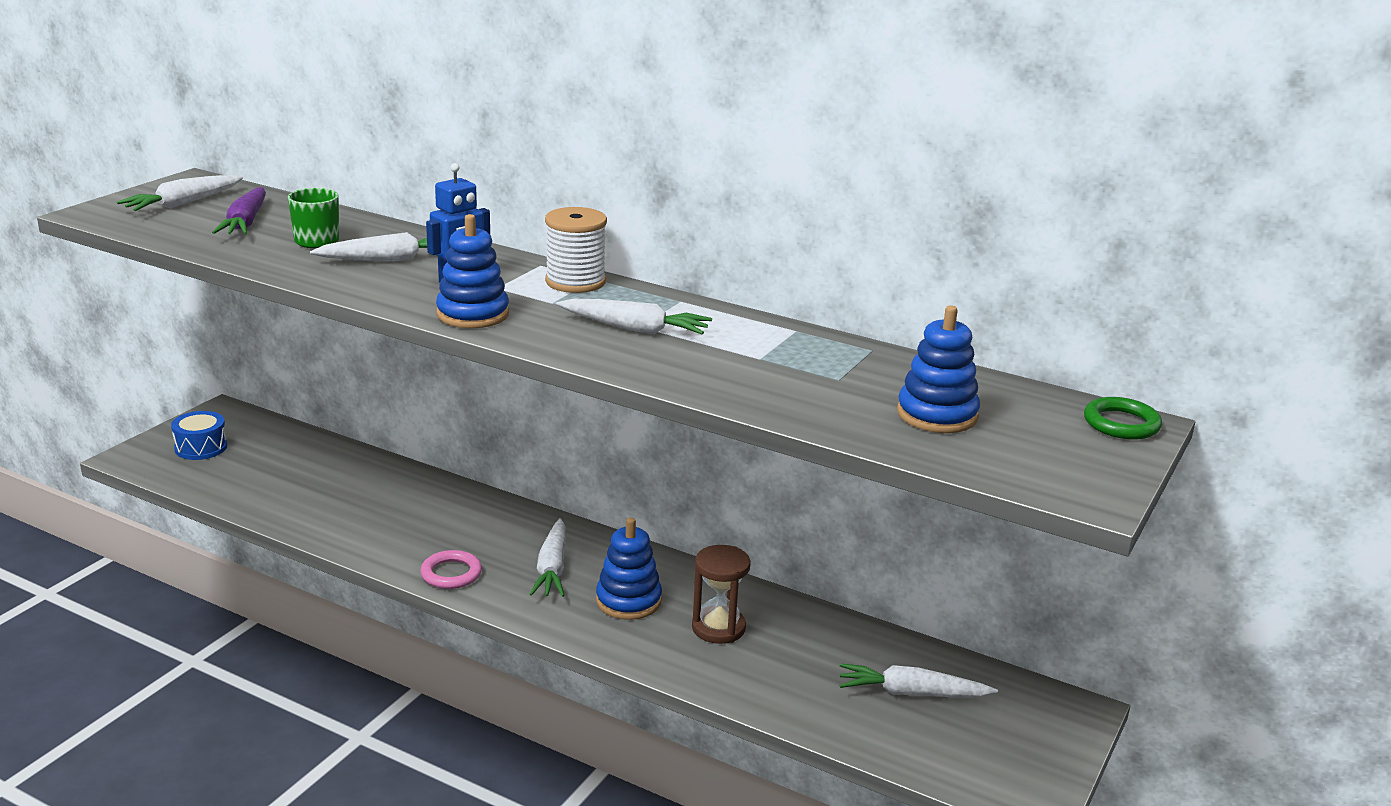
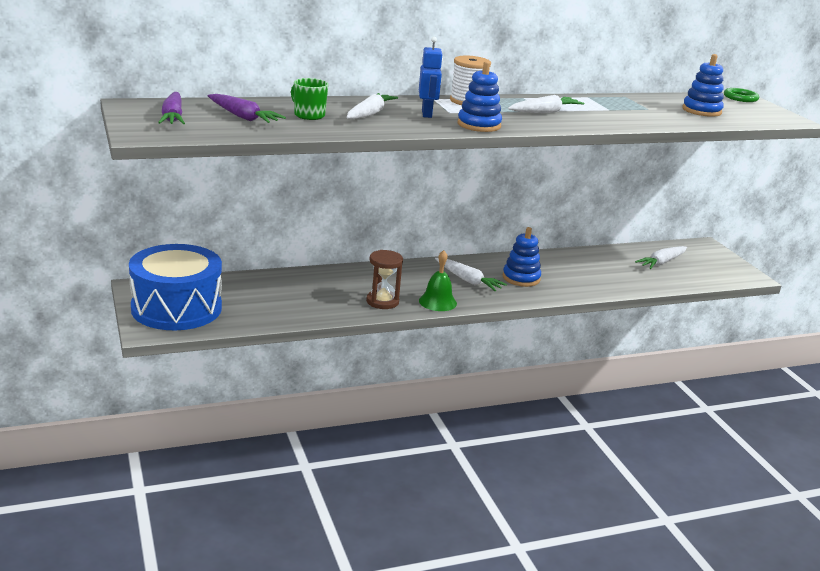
camera: 50 degrees left, 0 degrees up
(183, 203) = (173, 117): white carrot -> purple carrot
(201, 447) = (176, 308): blue drum -> blue drum, size x2.29
(451, 574) = (437, 302): pink ring -> green bell
(718, 628) = (568, 272): brown hourglass -> brown hourglass (382, 301)

